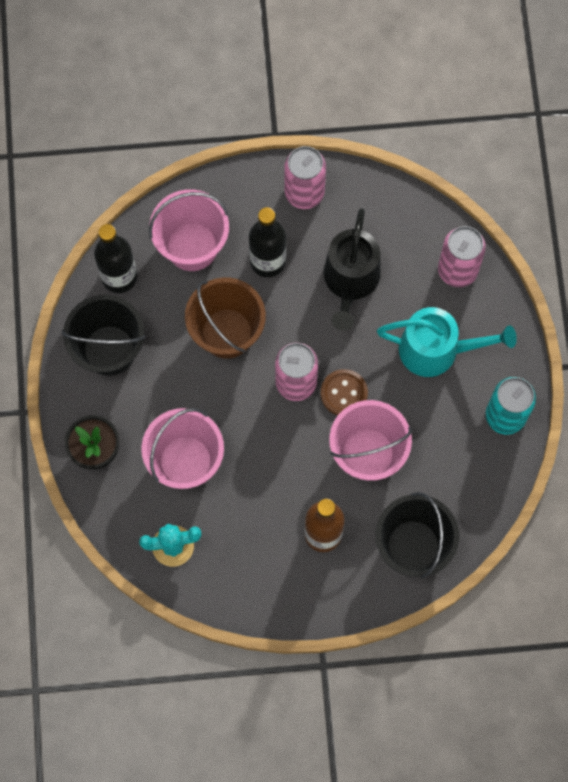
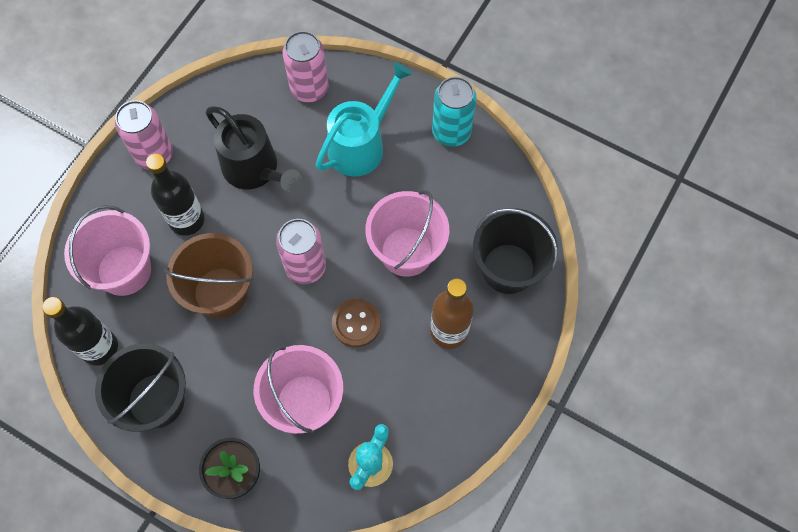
camera: 55 degrees left, 5 degrees down
(344, 393) = (343, 236): brown button -> brown button (356, 323)

